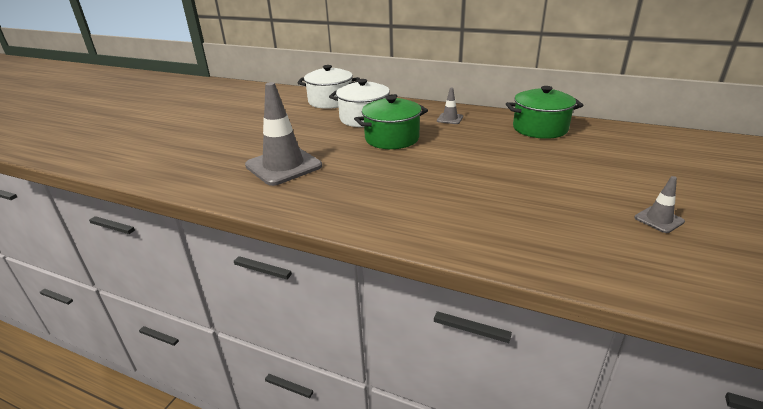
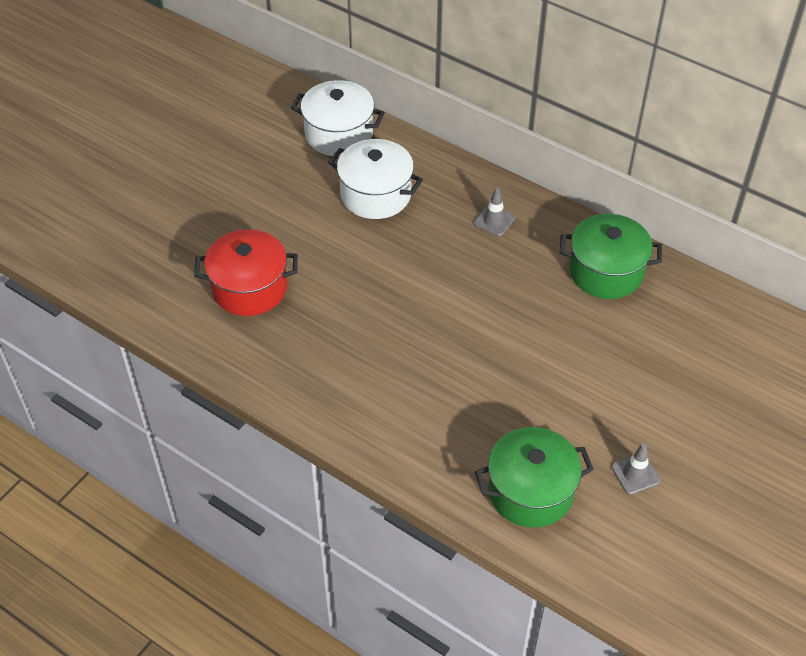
camera: 10 degrees right, 20 degrees up
(283, 166) = (249, 288): grey traffic cone -> red pot
(392, 138) = (399, 254): green pot -> green pot (530, 491)

